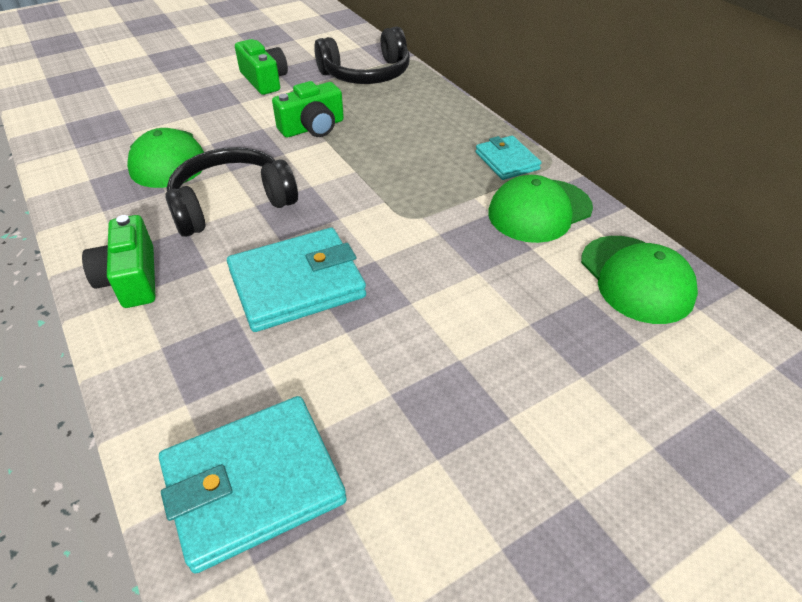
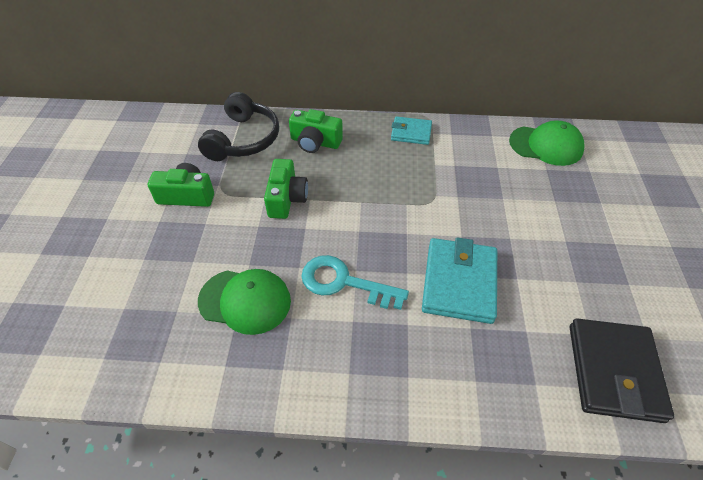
camera: 55 degrees left, 5 degrees up
(131, 278) = (389, 375): green camera -> green camera (315, 142)
(231, 203) = (343, 282): black headphones -> turquoise key
(253, 484) = (614, 372): turquoise wallet -> black wallet
(539, 211) = (468, 146): green cap -> none

